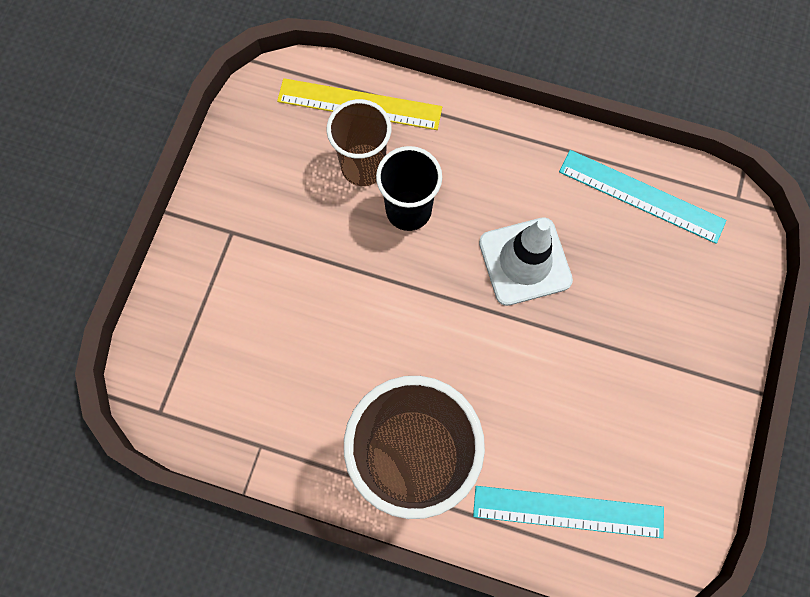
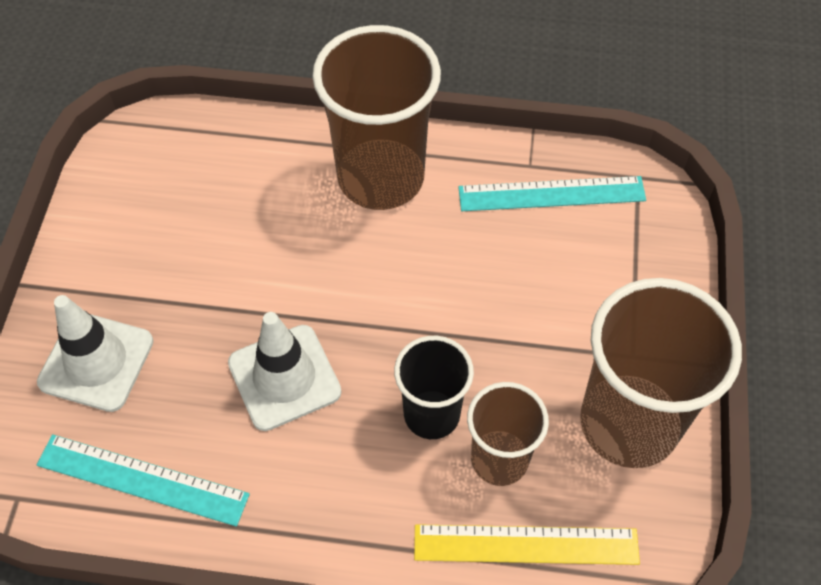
camera: 170 degrees right, 15 degrees down
(255, 177) = (629, 423): none -> brown cup
(568, 511) = (225, 158): turquoise ruler -> turquoise ruler (551, 194)
(685, 302) = (96, 362): none -> white traffic cone

